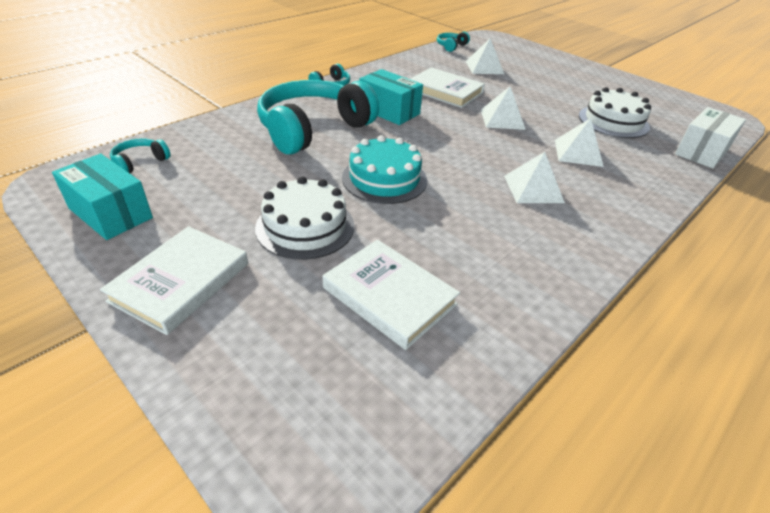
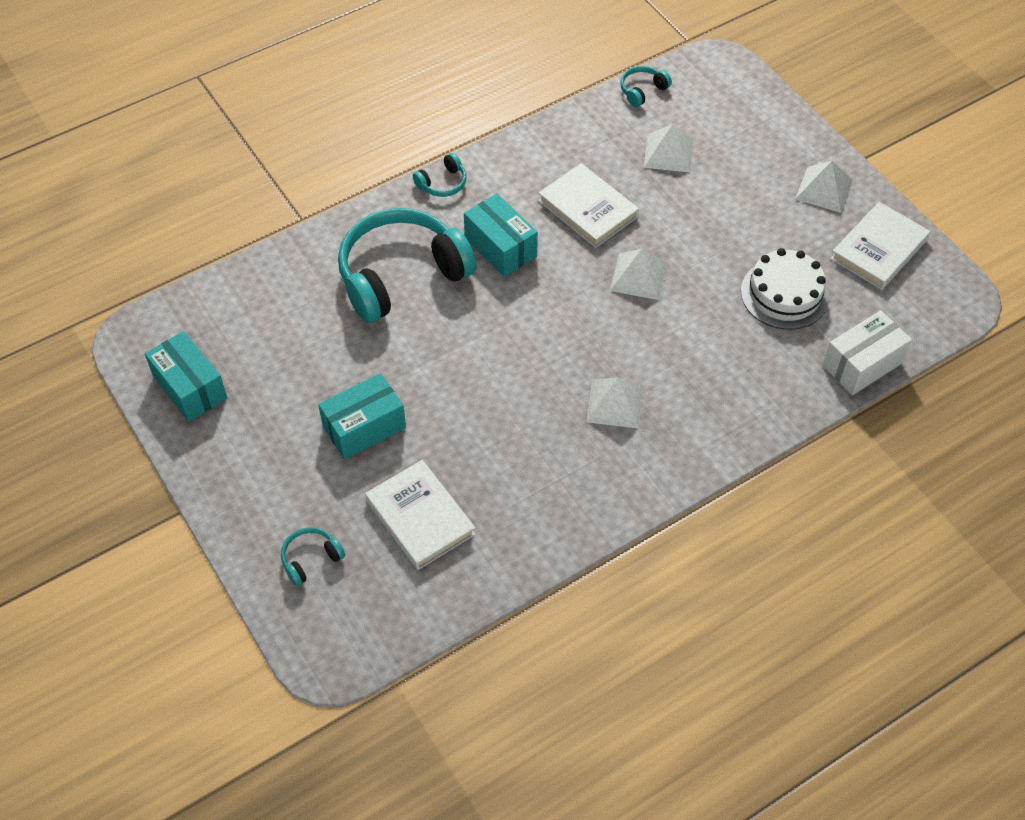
camera: 15 degrees right, 15 degrees up
(140, 162) = (214, 315): turquoise headphones -> turquoise headphones (311, 559)
(180, 282) = (250, 477): white book -> white book (879, 249)
(305, 226) = (364, 427): white cake -> turquoise box
(384, 179) = (459, 369): turquoise cake -> none
(578, 153) = (700, 350): white pyramid -> white pyramid (824, 189)

